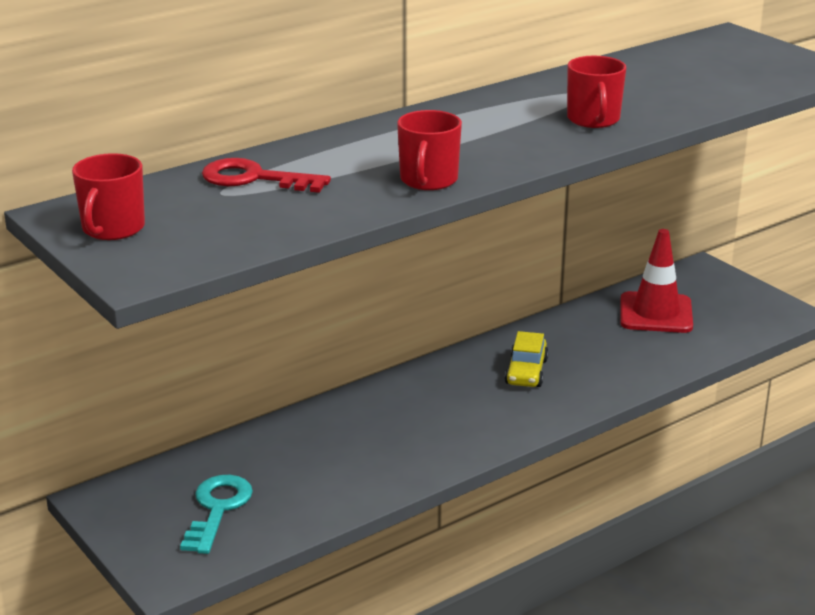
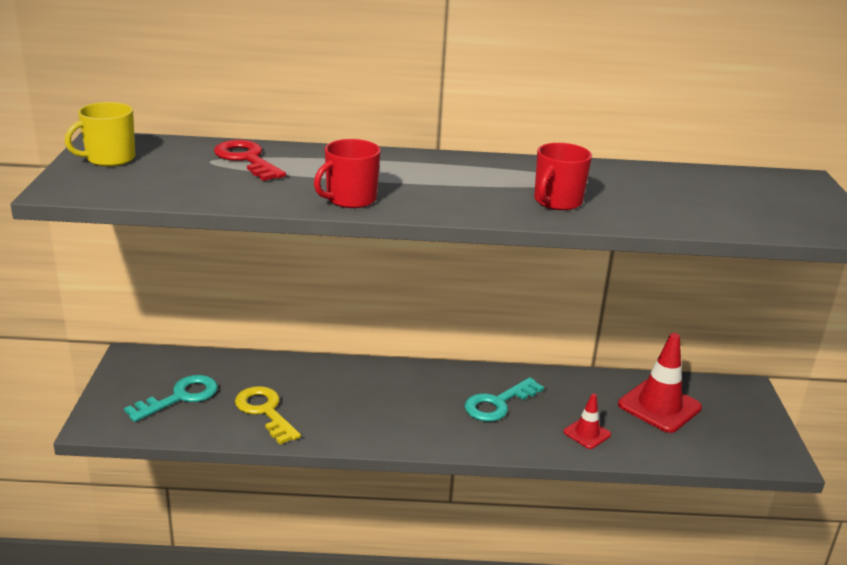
camera: 35 degrees right, 0 degrees up
(112, 229) = (109, 158): red mug -> yellow mug
(326, 480) = (265, 411): none -> yellow key
(526, 372) = (498, 403): yellow car -> turquoise key
(630, 362) = (587, 433): none -> red traffic cone

